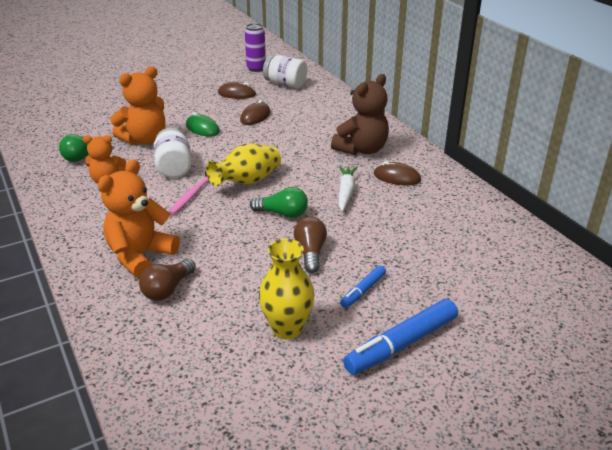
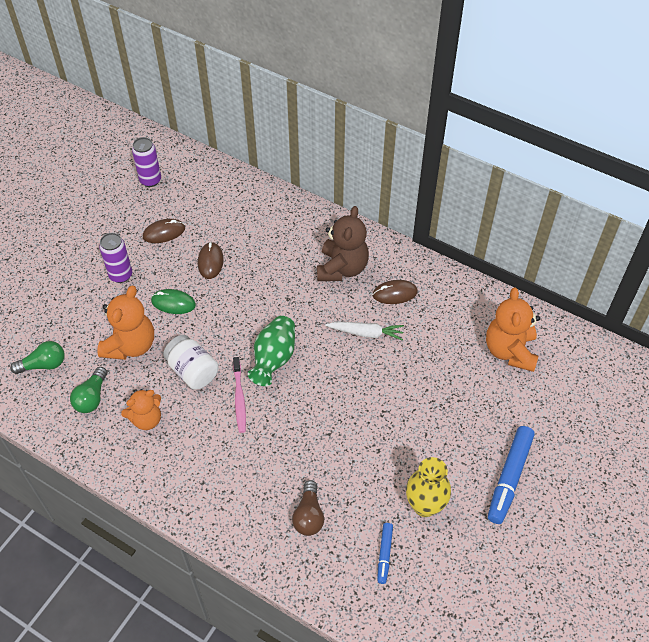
camera: 30 degrees left, 20 degrees up
(140, 256) = (256, 492): orange teddy bear -> orange teddy bear (510, 351)
(181, 105) = (121, 275): none -> purple can
(247, 181) = (274, 359): yellow vase -> green vase
(282, 214) = (333, 385): green light bulb -> green light bulb (44, 365)
(285, 84) = (201, 196): white jar -> none
(310, 252) = (387, 419): brown light bulb -> none
(345, 192) = (366, 333): white carrot -> white carrot turned 120 degrees clockwise
(363, 291) = (452, 440): blue marker -> blue marker (384, 554)

